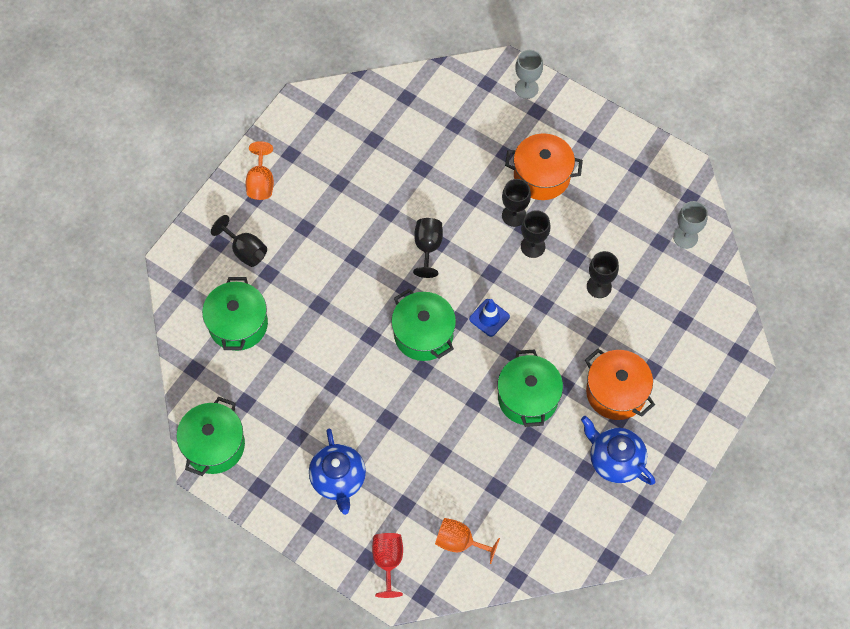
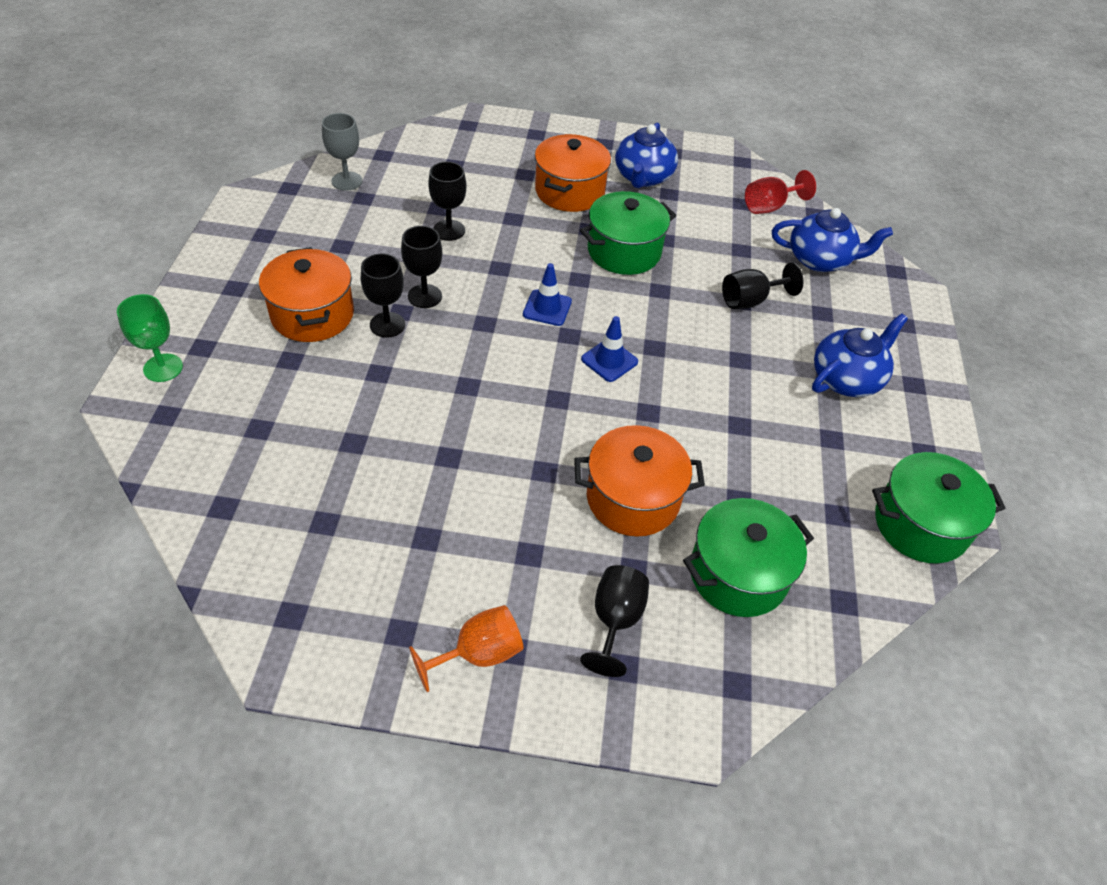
camera: 120 degrees left, 15 degrees down
(312, 295) = (633, 498): none -> orange pot
(388, 561) = (891, 307): red goblet -> red goblet (769, 207)
(423, 334) = (609, 360): green pot -> blue traffic cone
(428, 247) = (482, 395): black goblet -> black goblet (750, 300)
(460, 542) = (820, 260): orange goblet -> blue teapot
(526, 88) = (163, 368): grey goblet -> green goblet

